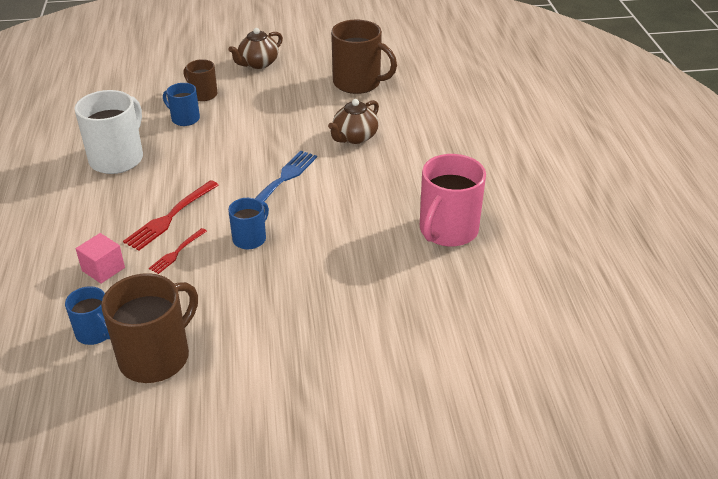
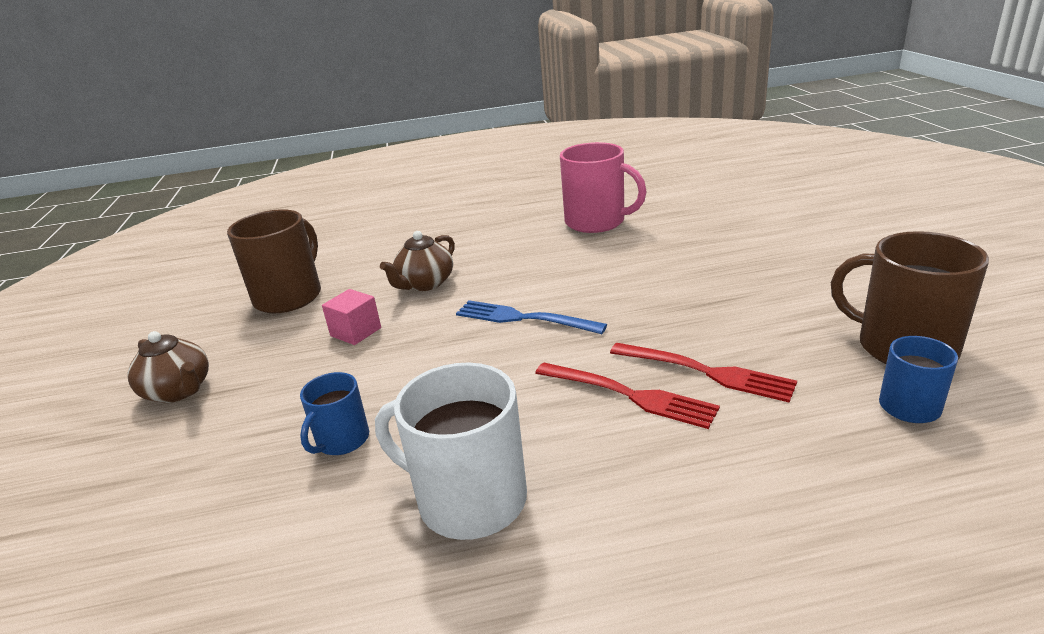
camera: 90 degrees left, 10 degrees down
(103, 269) = (780, 433): pink cube -> pink cube (356, 332)
(177, 252) = (706, 372): red fork -> red fork, size x1.70
(203, 94) = (261, 435): brown mug -> none
(250, 239) = (652, 322): blue mug -> none
(354, 137) = (425, 284): brown teapot -> brown teapot turned 90 degrees clockwise

